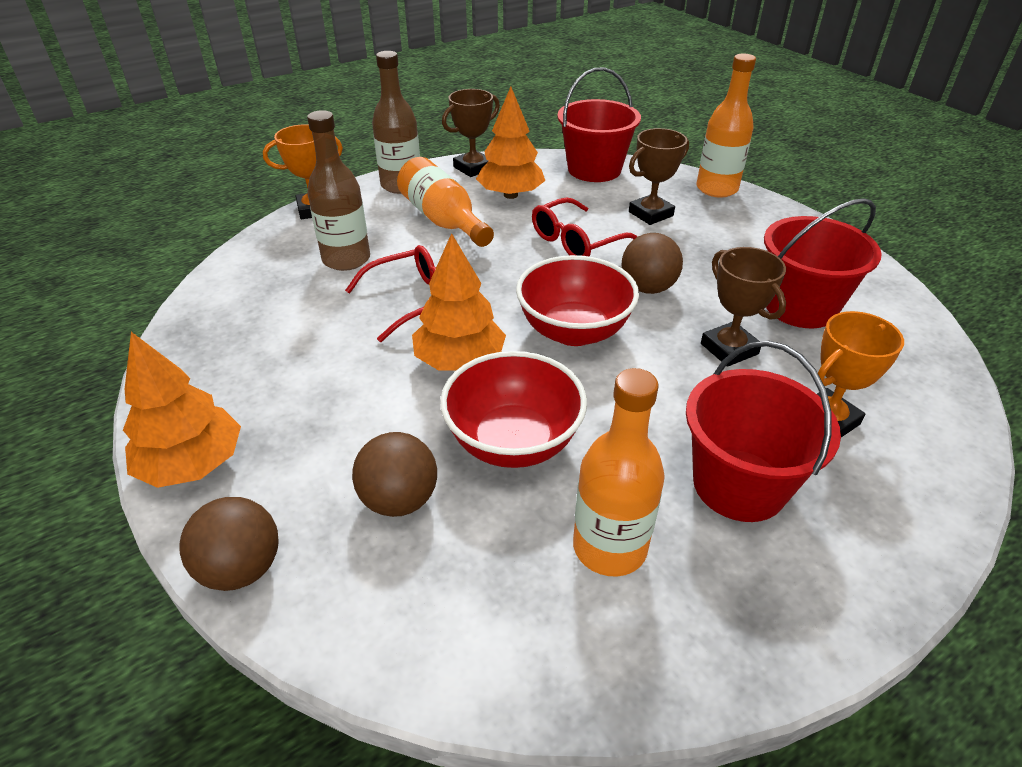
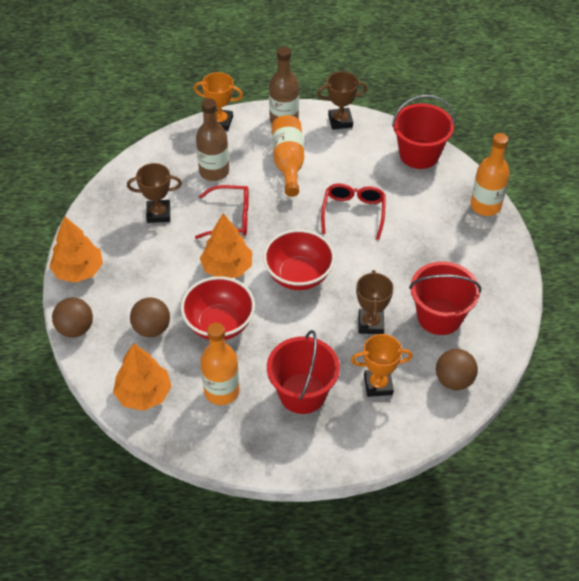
camera: 30 degrees right, 10 degrees up
(510, 195) = (345, 156): orange tree -> orange tree (144, 394)
(576, 241) = (353, 212): red glasses -> red glasses turned 105 degrees clockwise
(648, 288) = (364, 265): brown ball -> brown ball (454, 380)
(650, 214) = (420, 209): brown trophy -> brown trophy (158, 214)

